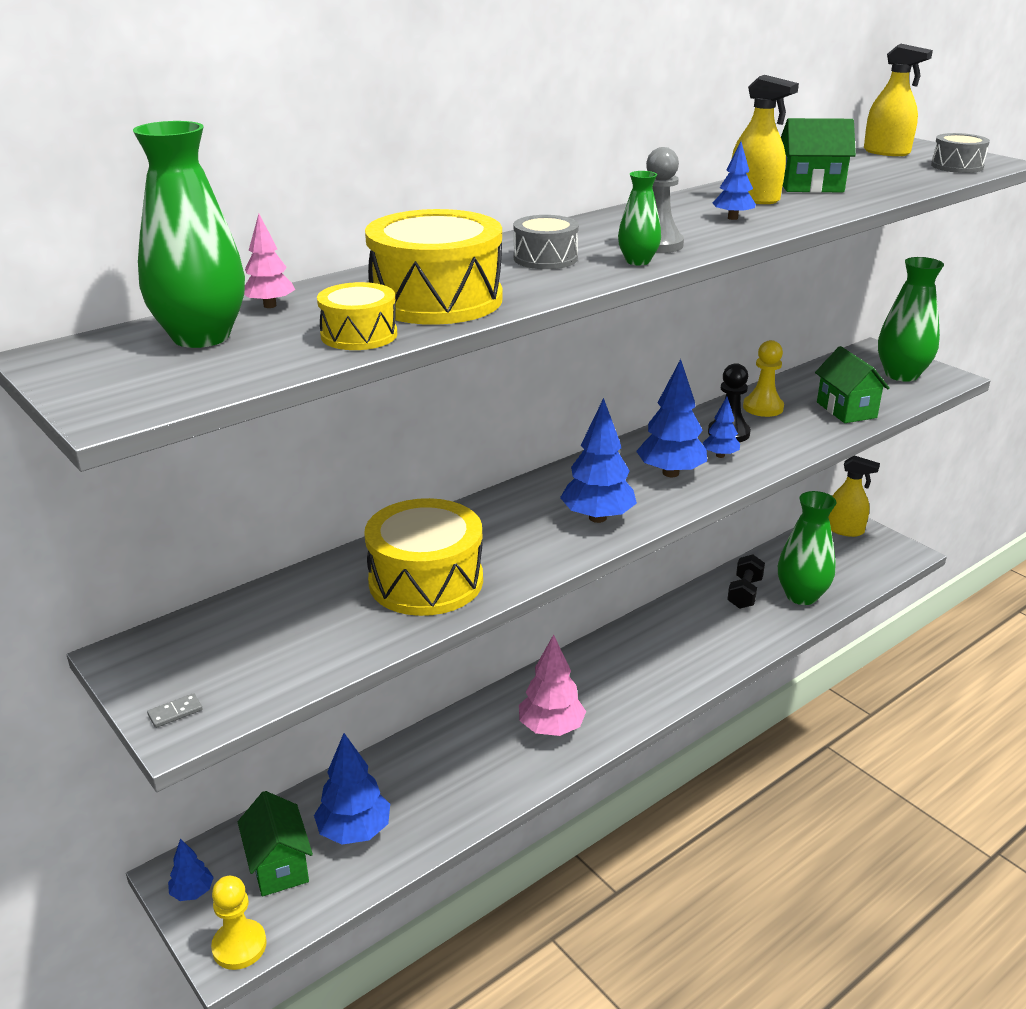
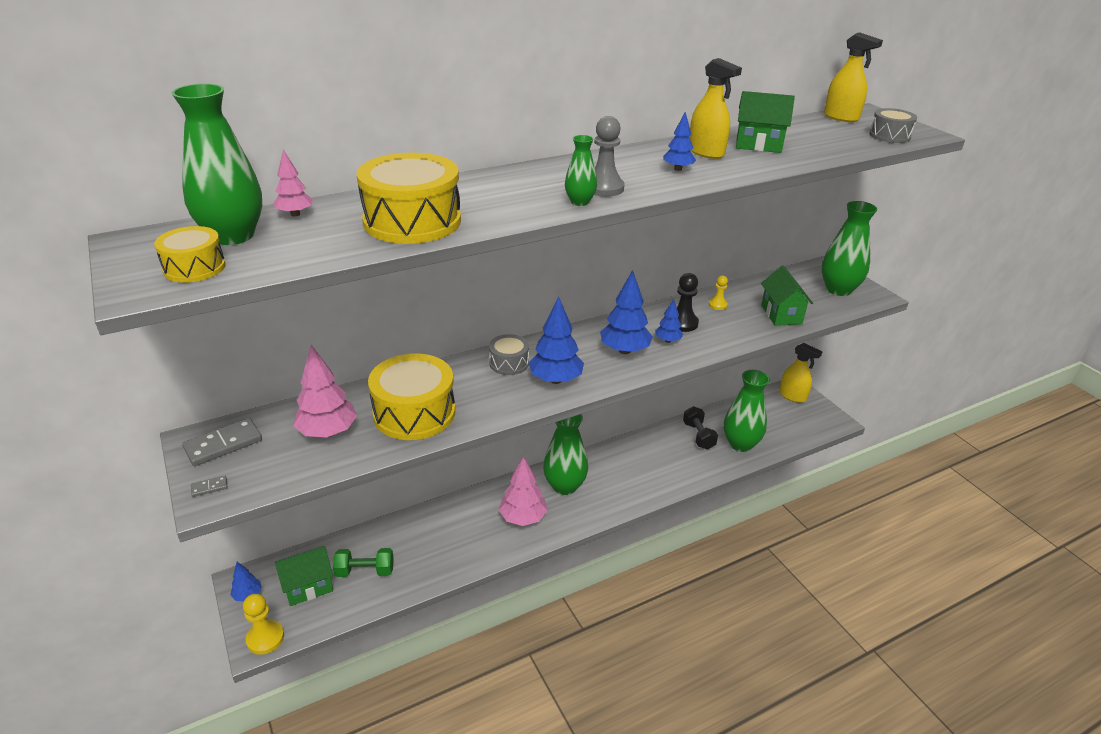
camera: 10 degrees right, 5 degrees up
(170, 655) = (223, 444): none -> grey domino
(279, 866) = (308, 587): green house -> green house turned 75 degrees clockwise
(315, 620) = (328, 432): none -> pink tree
(354, 831) = (365, 571): blue tree -> green dumbbell
(359, 335) = (339, 246): yellow drum -> yellow drum (194, 268)
(545, 258) = (513, 192): grey drum -> grey drum (509, 363)
(592, 680) = (564, 486): none -> green vase
(744, 593) = (698, 436): black dumbbell -> black dumbbell turned 45 degrees counterclockwise
(763, 407) = (717, 305): yellow pawn -> yellow pawn, size x0.62

